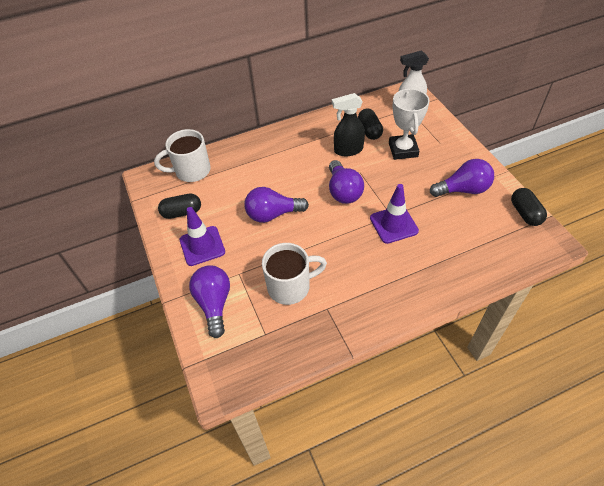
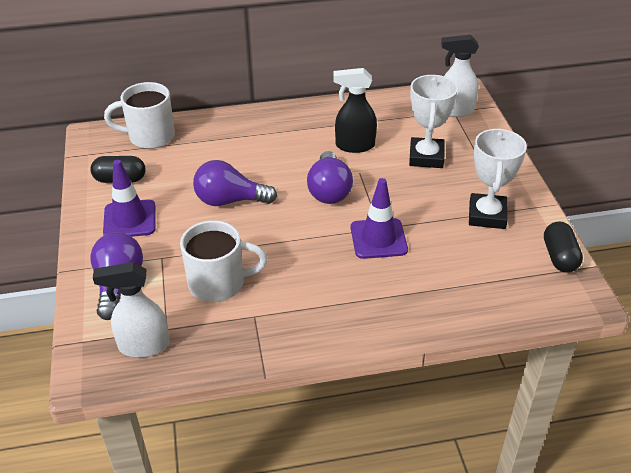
camera: 10 degrees right, 10 degrees down
(253, 352) = (143, 346): none -> white spray bottle
(369, 131) = (391, 128): black capsule -> none
(463, 189) = (487, 215): purple light bulb -> white trophy

